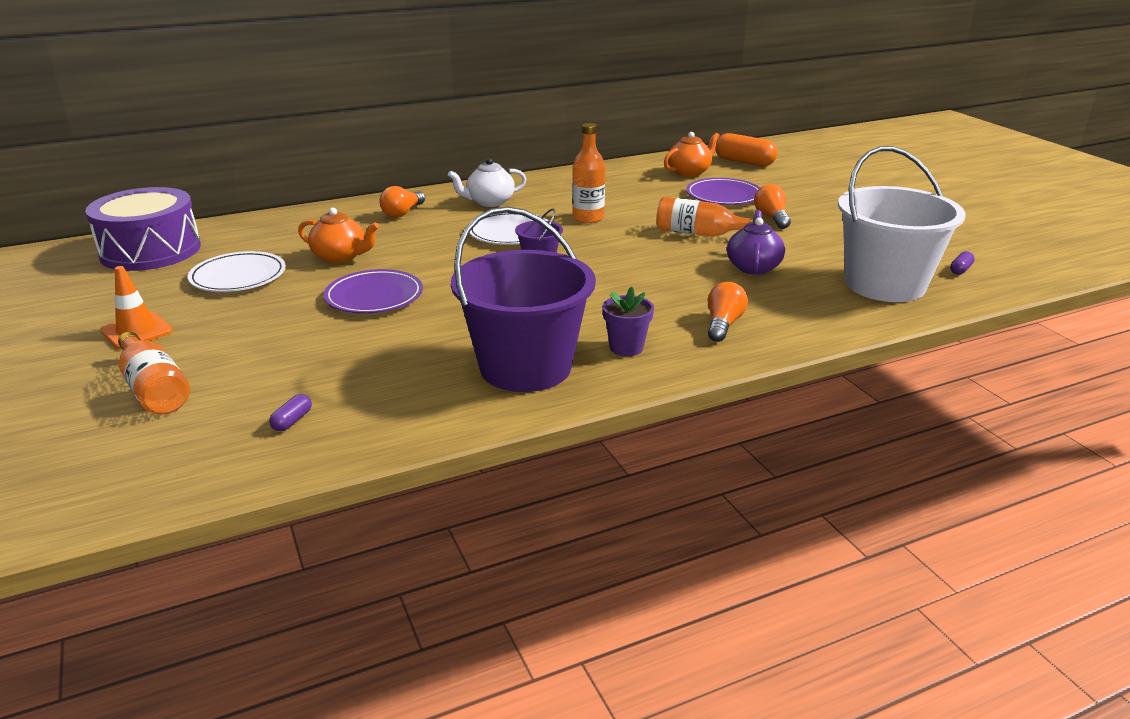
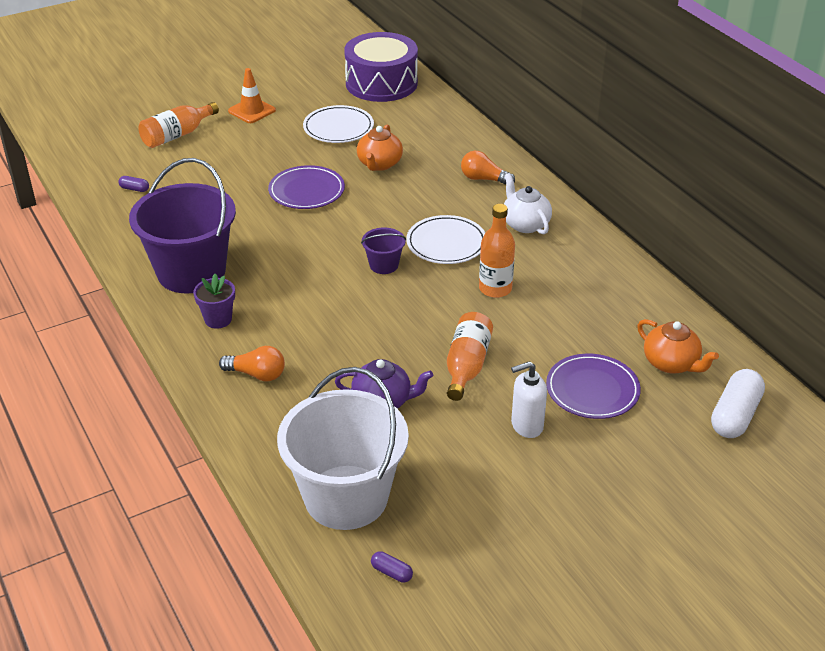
camera: 85 degrees right, 10 degrees up
(744, 162) = (735, 416): orange capsule -> white capsule
(771, 218) = (526, 426): orange light bulb -> white soap dispenser

